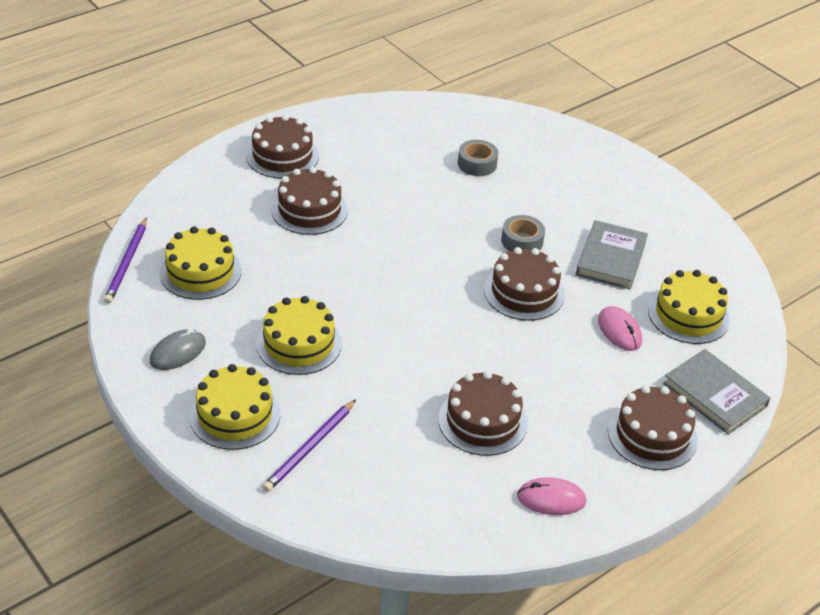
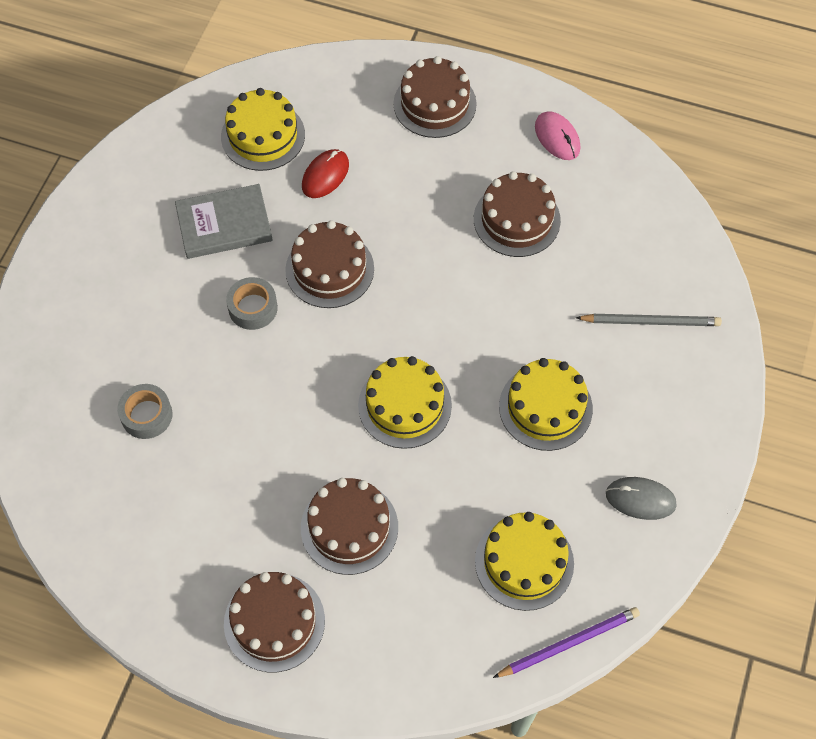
camera: 120 degrees left, 20 degrees up
(235, 415) = (667, 400): yellow cake -> yellow cake (404, 405)
(310, 448) = (651, 322): purple pencil -> grey pencil
(619, 331) = (325, 175): pink mouse -> red mouse
(714, 395) = (353, 82): grey book -> none

